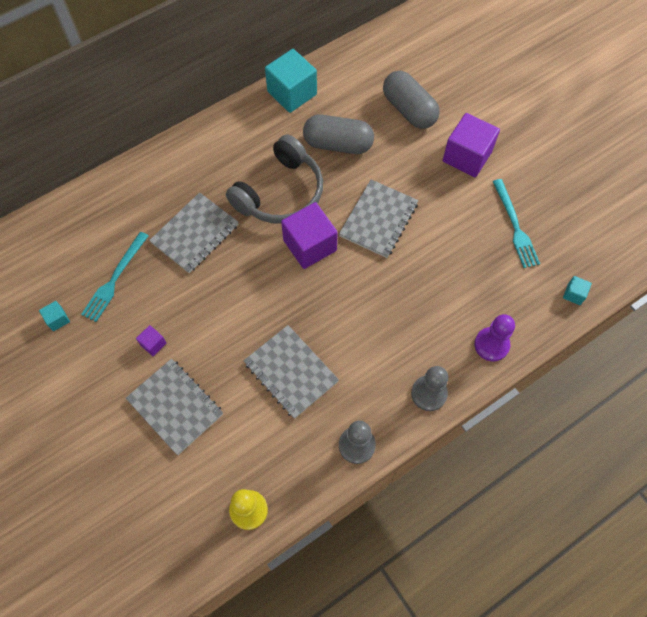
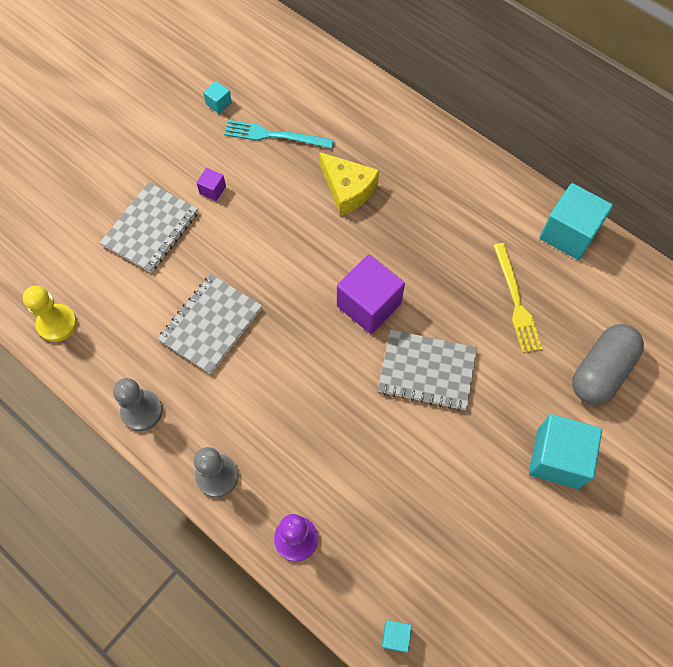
camera: 75 degrees right, 0 degrees up
(195, 234) = (347, 189): grey notebook -> yellow cheese
(280, 193) = (426, 257): grey headphones -> none
(338, 144) = (516, 301): grey capsule -> yellow fork
(467, 156) = (557, 458): purple cube -> turquoise cube
(515, 226) = (473, 540): turquoise fork -> none

